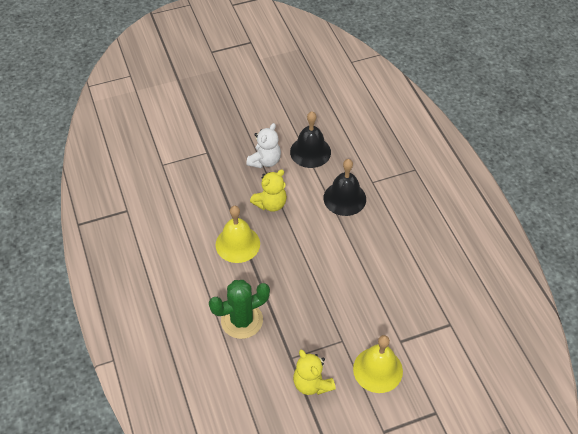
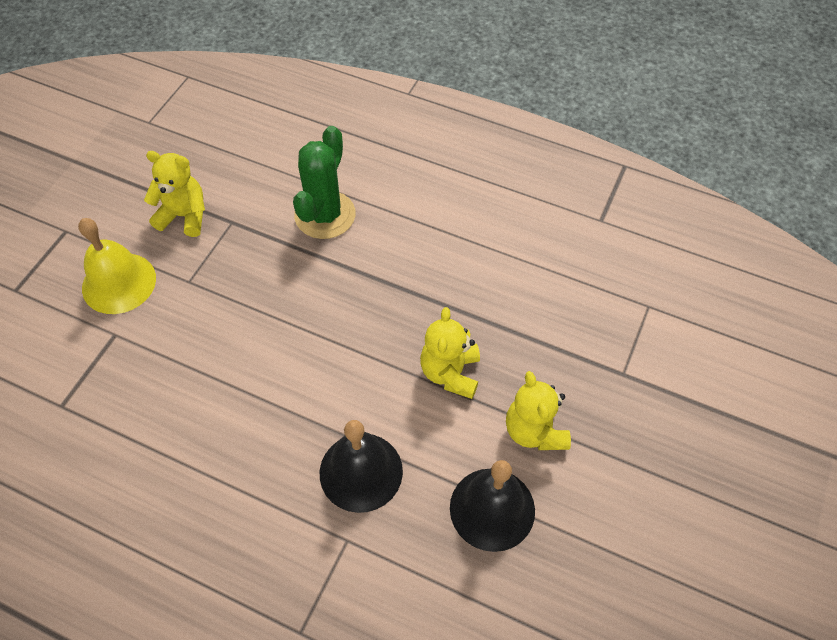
camera: 135 degrees right, 5 degrees up
(237, 244) = (428, 288): yellow bell -> none
(265, 161) = (534, 431): white teddy bear -> yellow teddy bear

